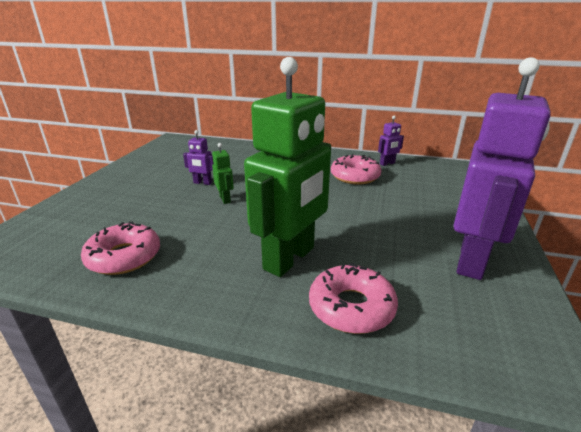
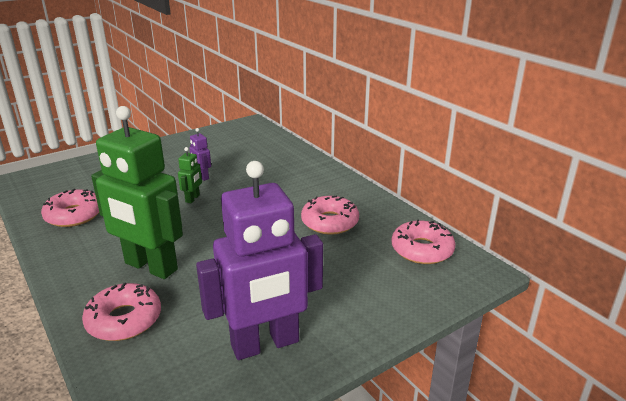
camera: 40 degrees right, 0 degrees up
(290, 259) = (150, 267): green robot -> green robot turned 45 degrees clockwise
(387, 164) = (390, 222): purple robot -> none
(431, 170) = (422, 249): none -> pink donut

